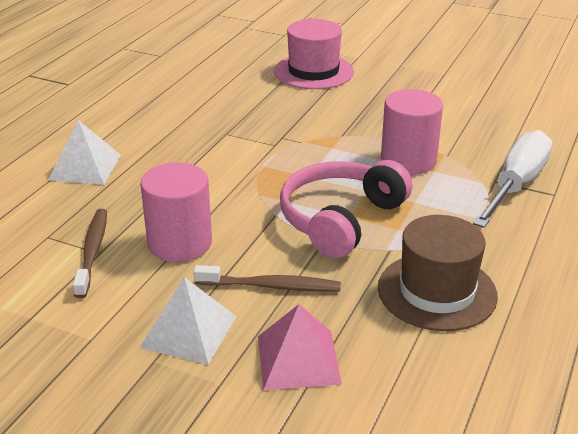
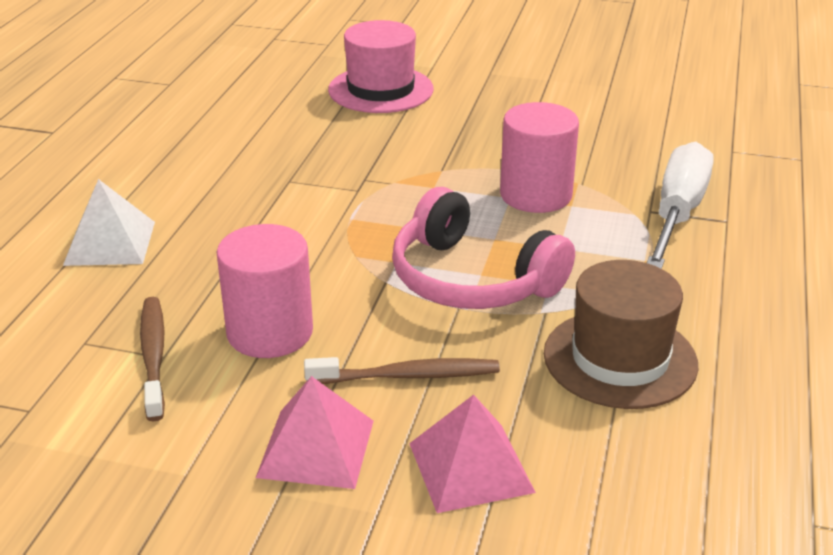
camera: 10 degrees left, 0 degrees up
(188, 331) = (316, 448): white pyramid -> pink pyramid
(341, 219) = (472, 279): pink headphones -> pink headphones turned 75 degrees counterclockwise

